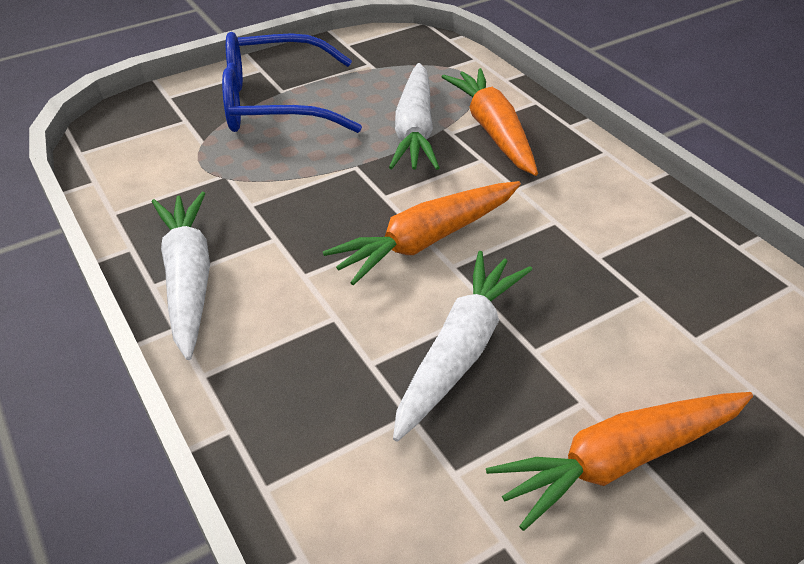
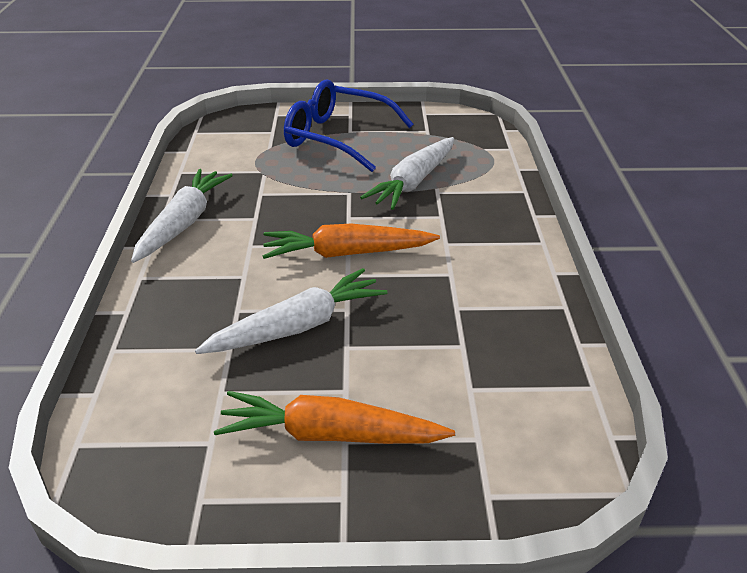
camera: 30 degrees right, 5 degrees down
(493, 131) = (469, 200): orange carrot -> none

